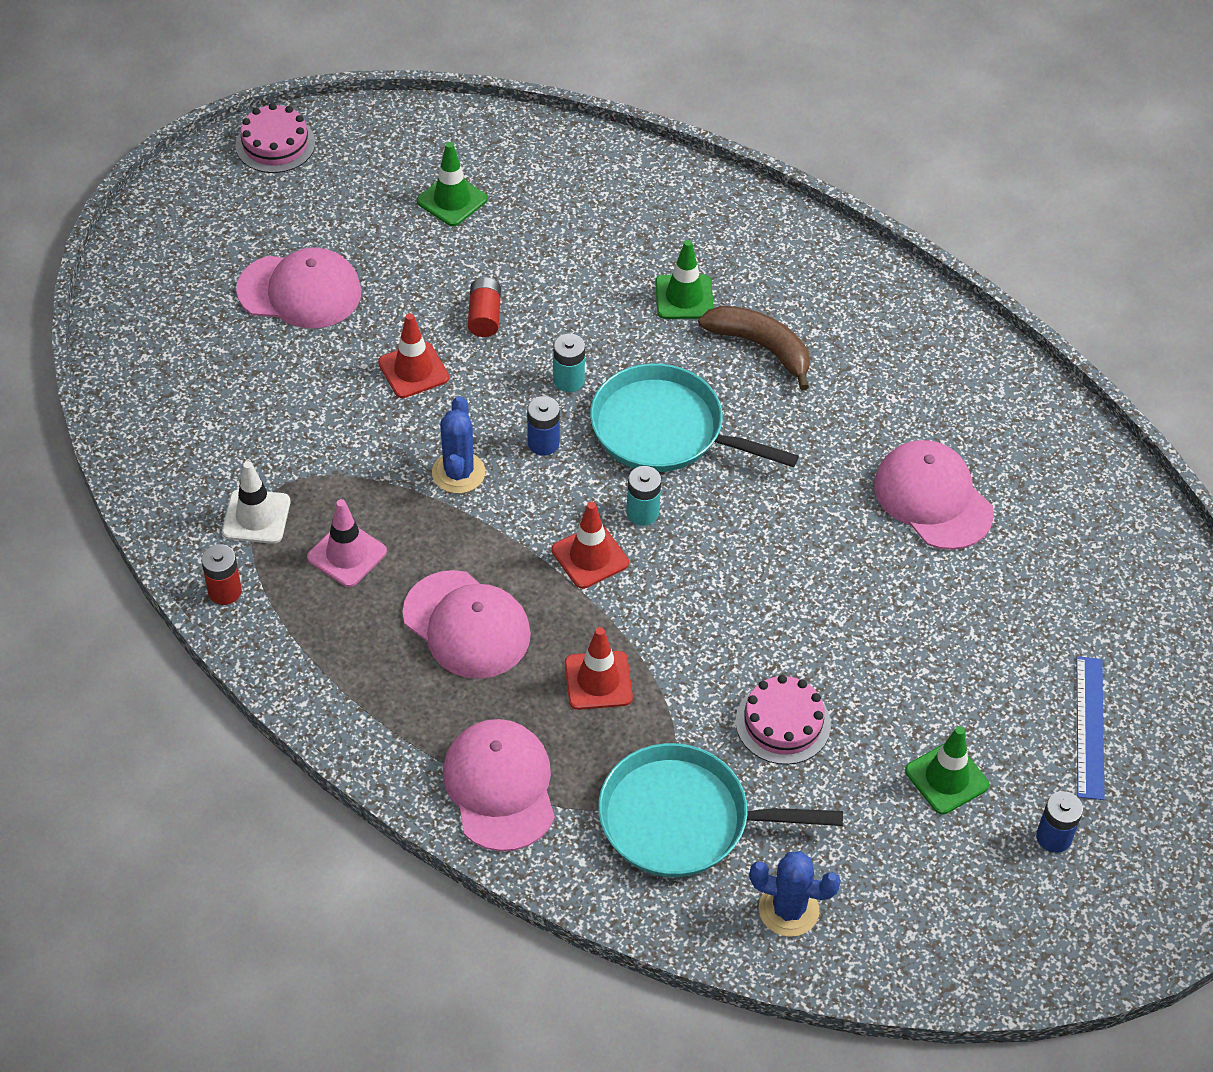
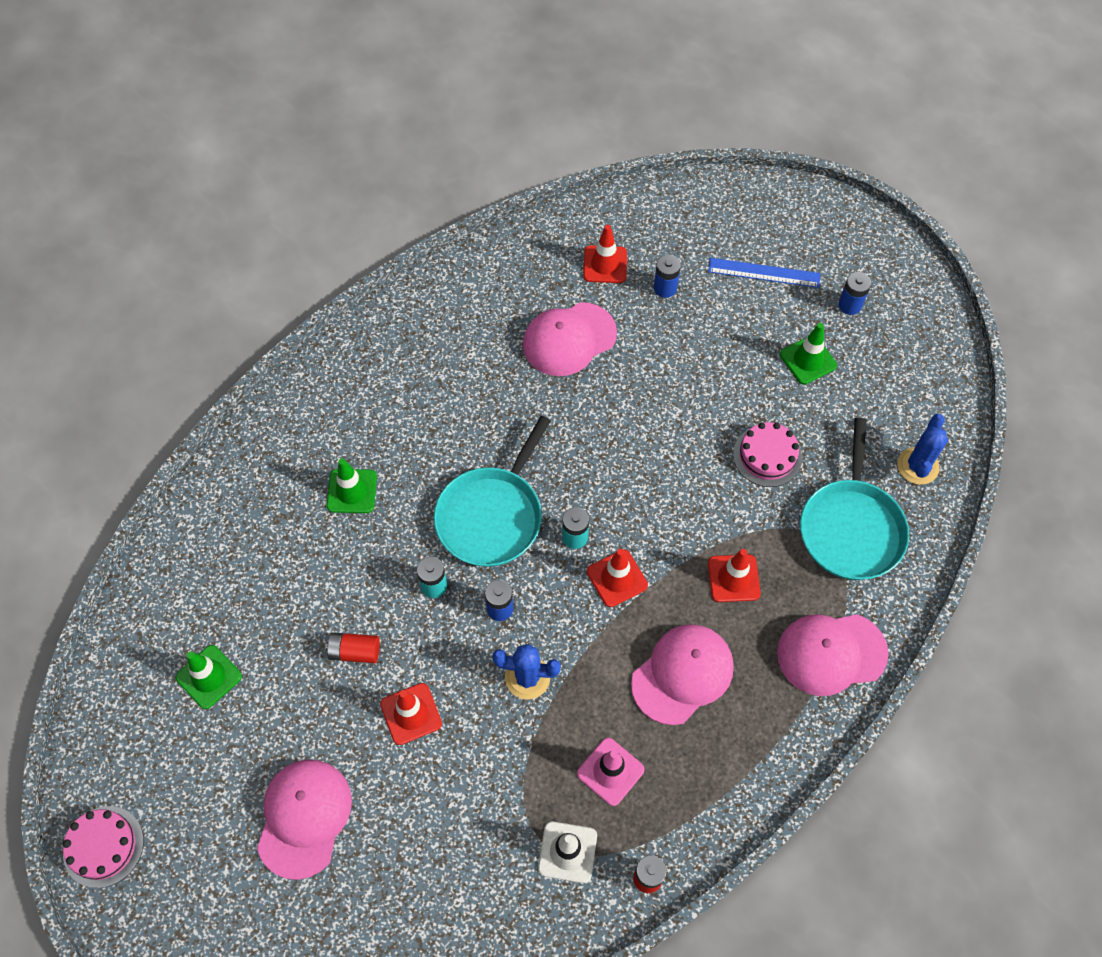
camera: 85 degrees left, 10 degrees up
(761, 347) = (412, 439): brown banana -> none
(1037, 605) = (665, 288): none -> blue battery
(1063, 535) = (605, 264): none -> red traffic cone

